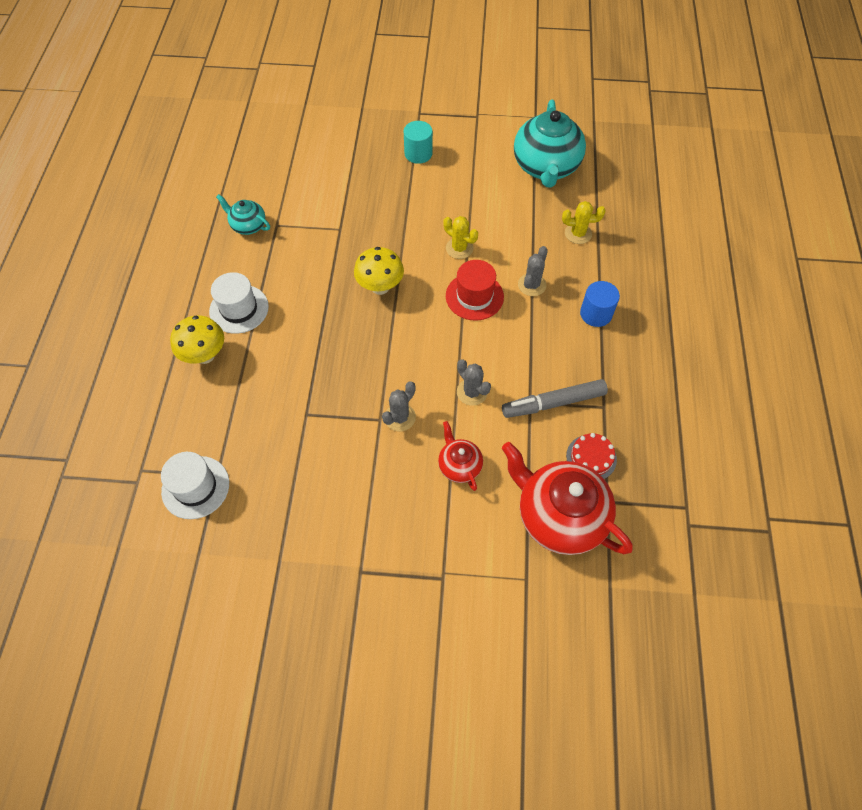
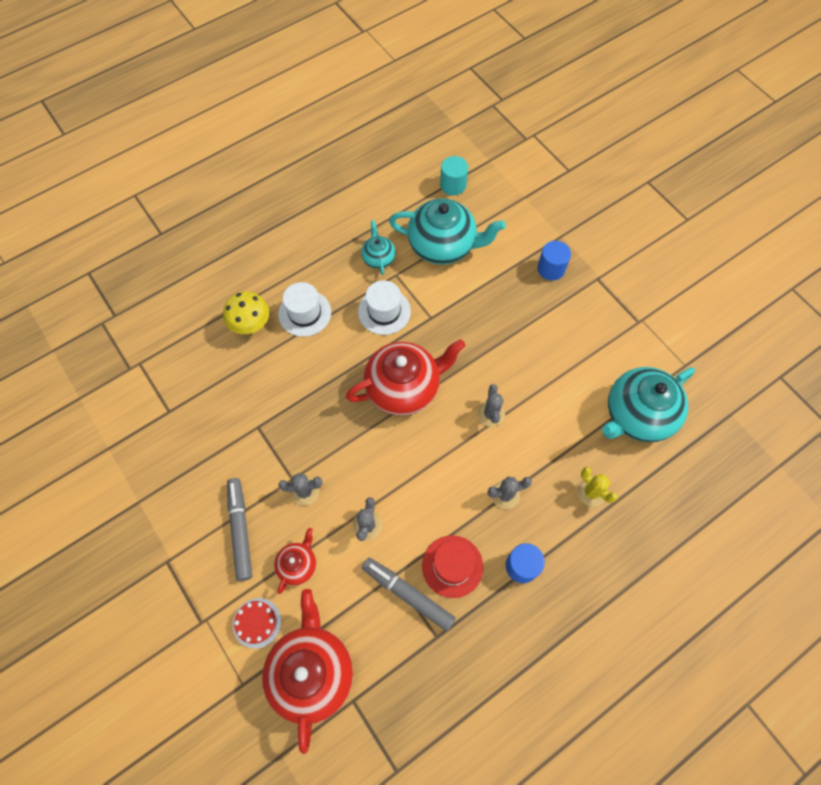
camera: 50 degrees right, 5 degrees up
(195, 487) = (151, 406): white hat -> white hat (384, 311)
(287, 178) = (443, 245): none -> turquoise teapot
(380, 287) = (404, 387): yellow mushroom -> red teapot
(381, 132) = (551, 269): none -> blue cylinder
(388, 490) = (240, 530): none -> grey marker
(418, 153) = (555, 311): turquoise cylinder -> turquoise cylinder (453, 185)
(459, 248) = (491, 414): yellow cactus -> grey cactus
(474, 296) = (455, 460): red hat -> red hat (452, 566)
(591, 457) = (382, 660): red cake -> red cake (257, 623)

